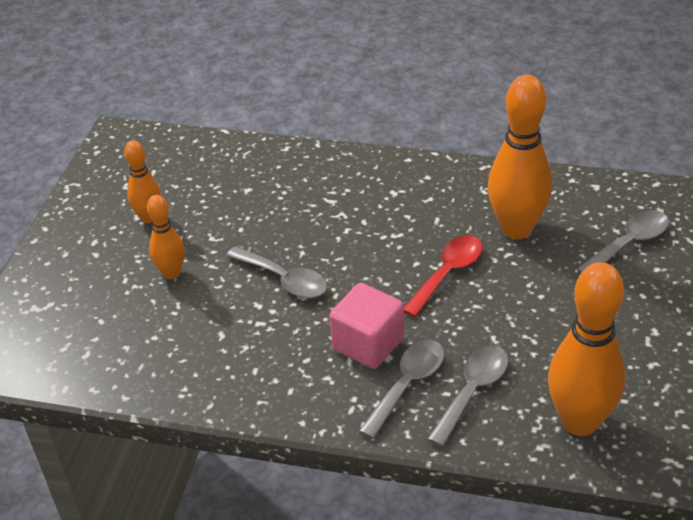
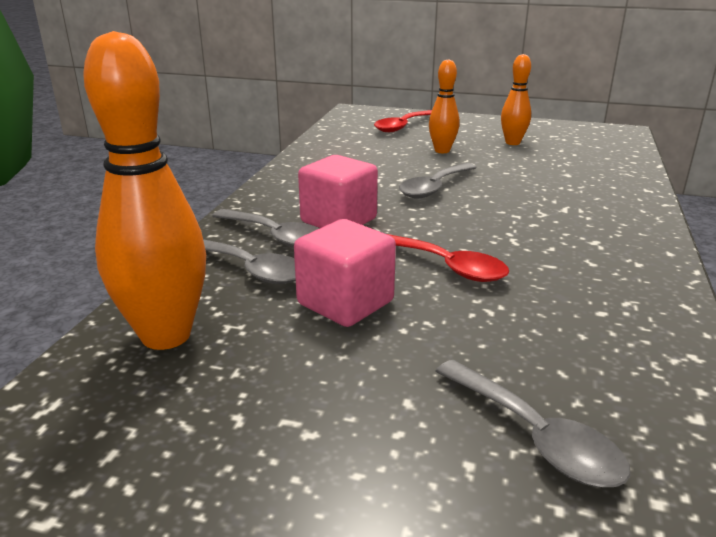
camera: 90 degrees right, 15 degrees down
(71, 308) = (402, 126): none -> red spoon
(513, 327) = (345, 303): none -> pink cube
(516, 229) = (546, 322): orange bowling pin -> none

